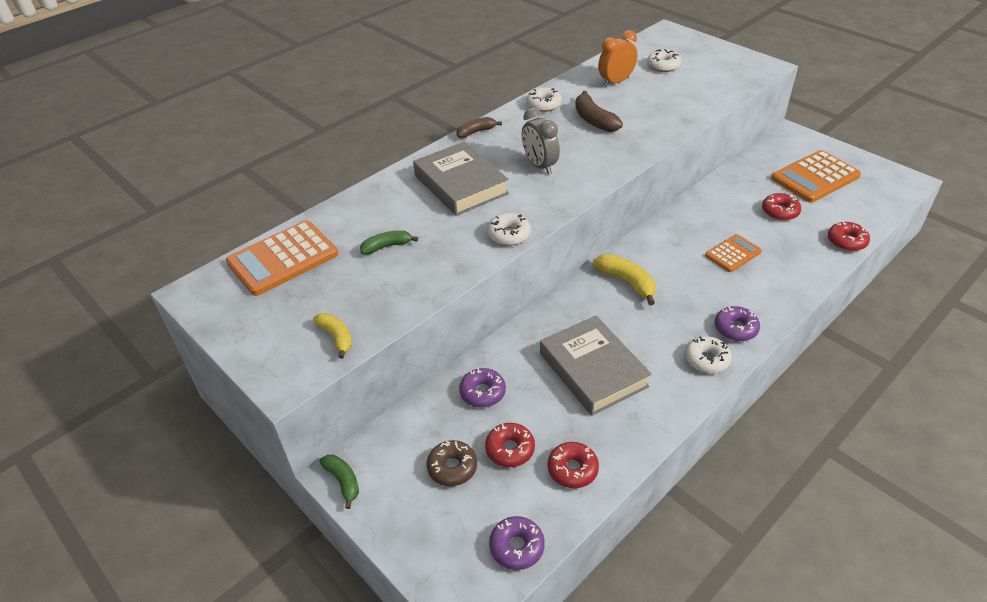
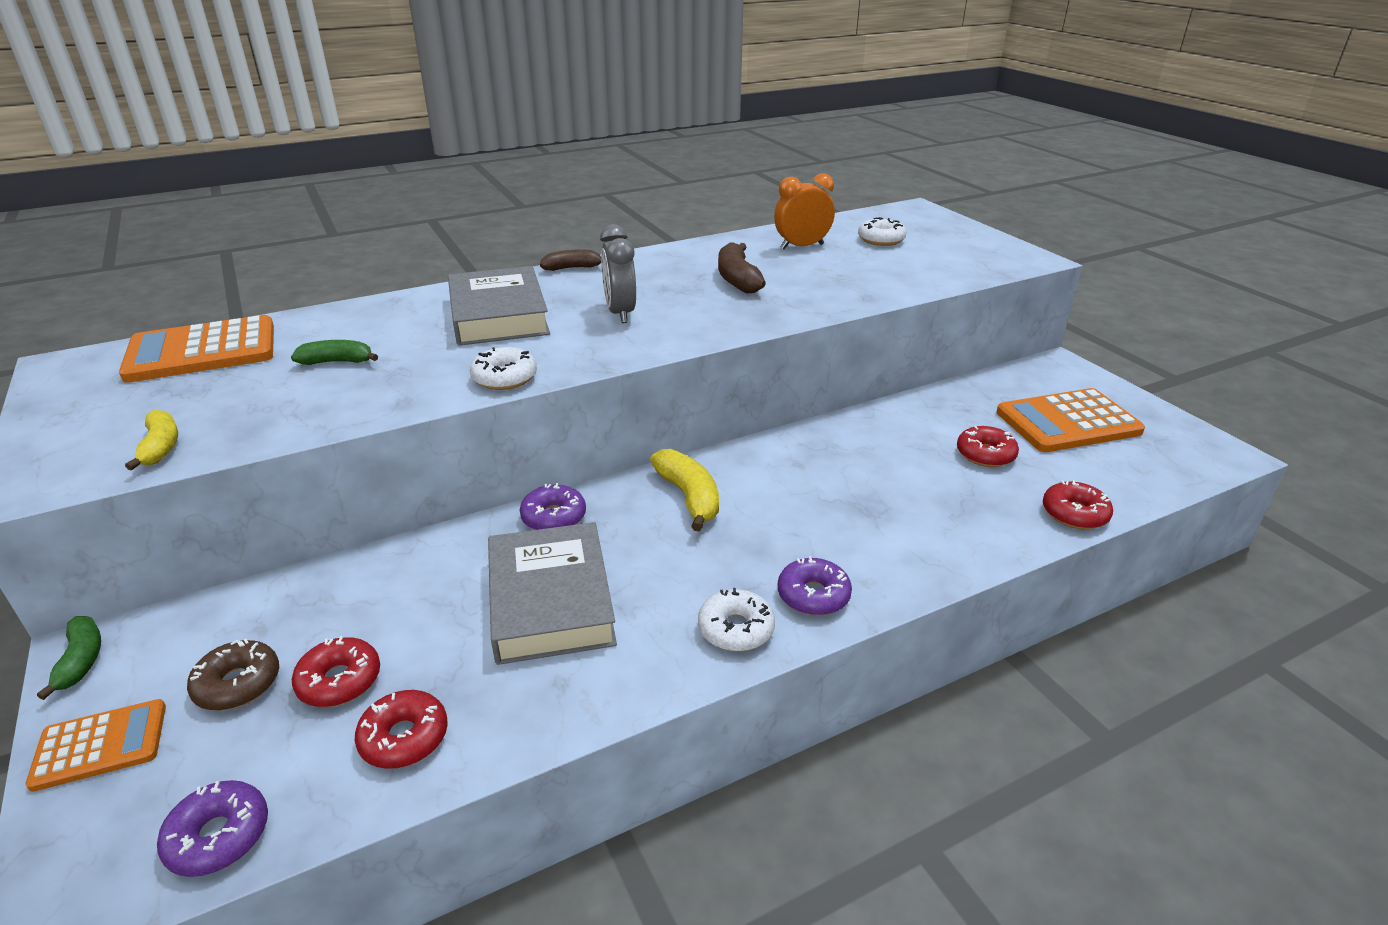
camera: 15 degrees right, 10 degrees down
(482, 392) = (371, 592): purple donut -> purple donut (554, 517)
(543, 105) = (685, 255): white donut -> none
(733, 254) = (876, 493): orange calculator -> orange calculator (100, 745)

